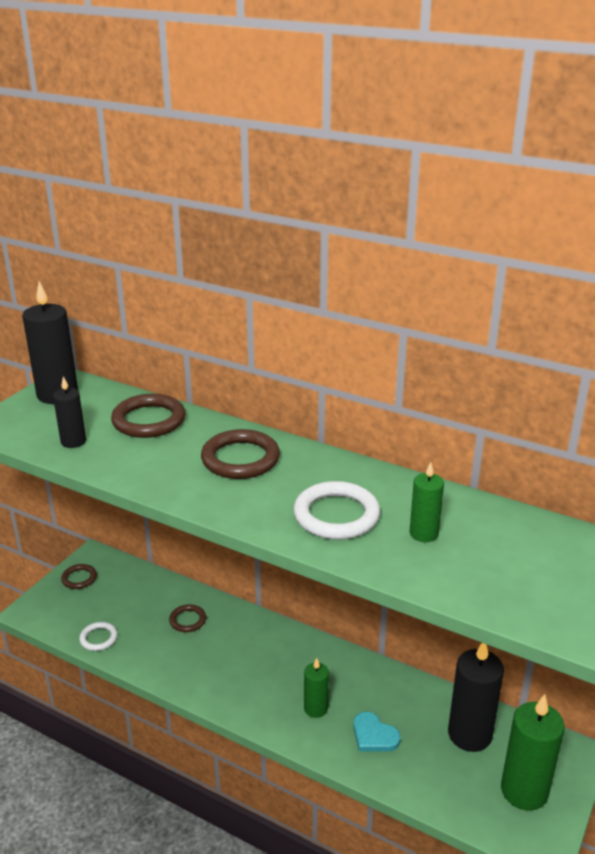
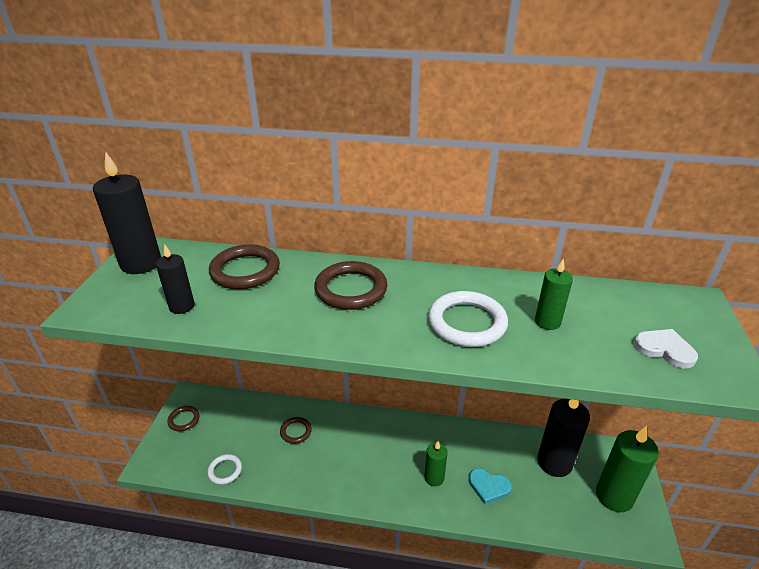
camera: 20 degrees left, 5 degrees up
(533, 588) = (664, 349): none -> white heart

